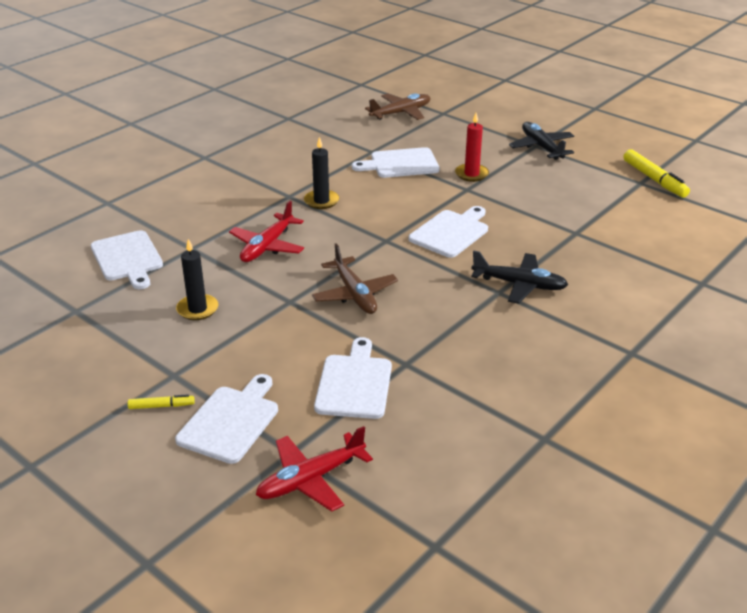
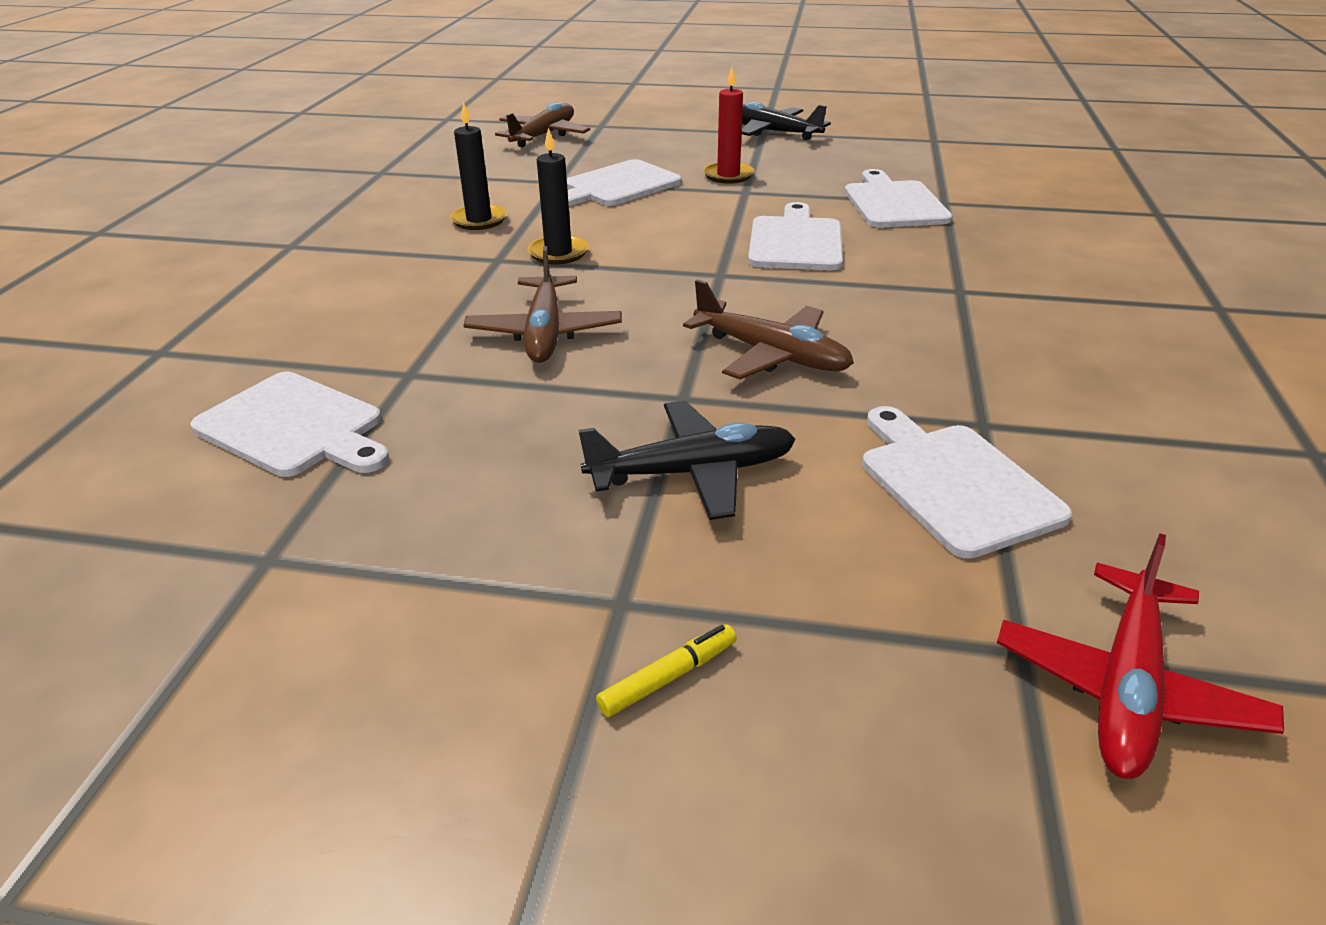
camera: 30 degrees left, 0 degrees up
(197, 309) = (532, 465): black candle -> black candle (479, 220)
(231, 421) = (841, 643): white cutting board -> white cutting board (893, 203)
(267, 246) = (545, 332): red plane -> brown plane
(519, 284) = (971, 274): black plane -> black plane (692, 473)
(654, 179) = (944, 134): yellow marker -> none

